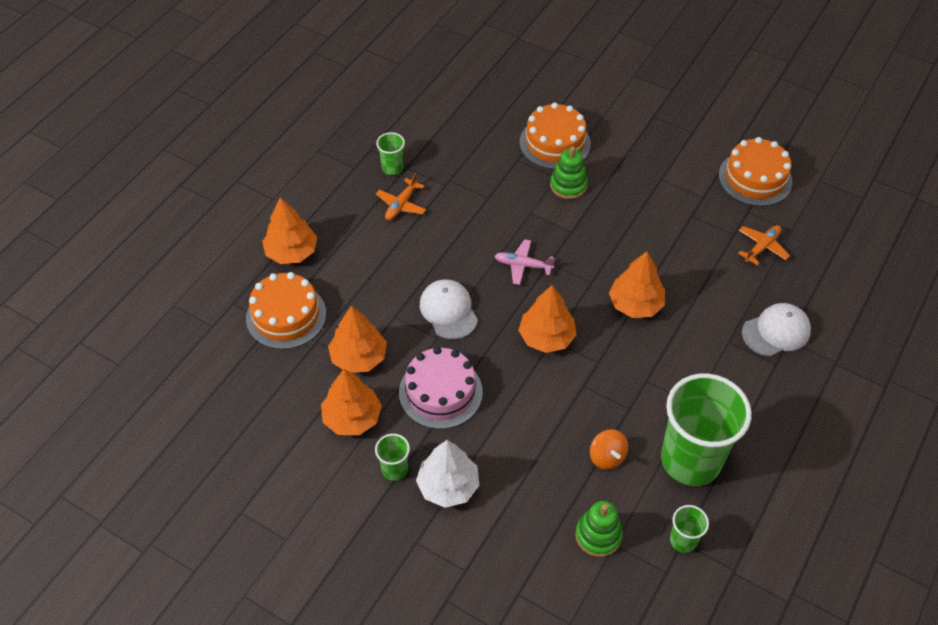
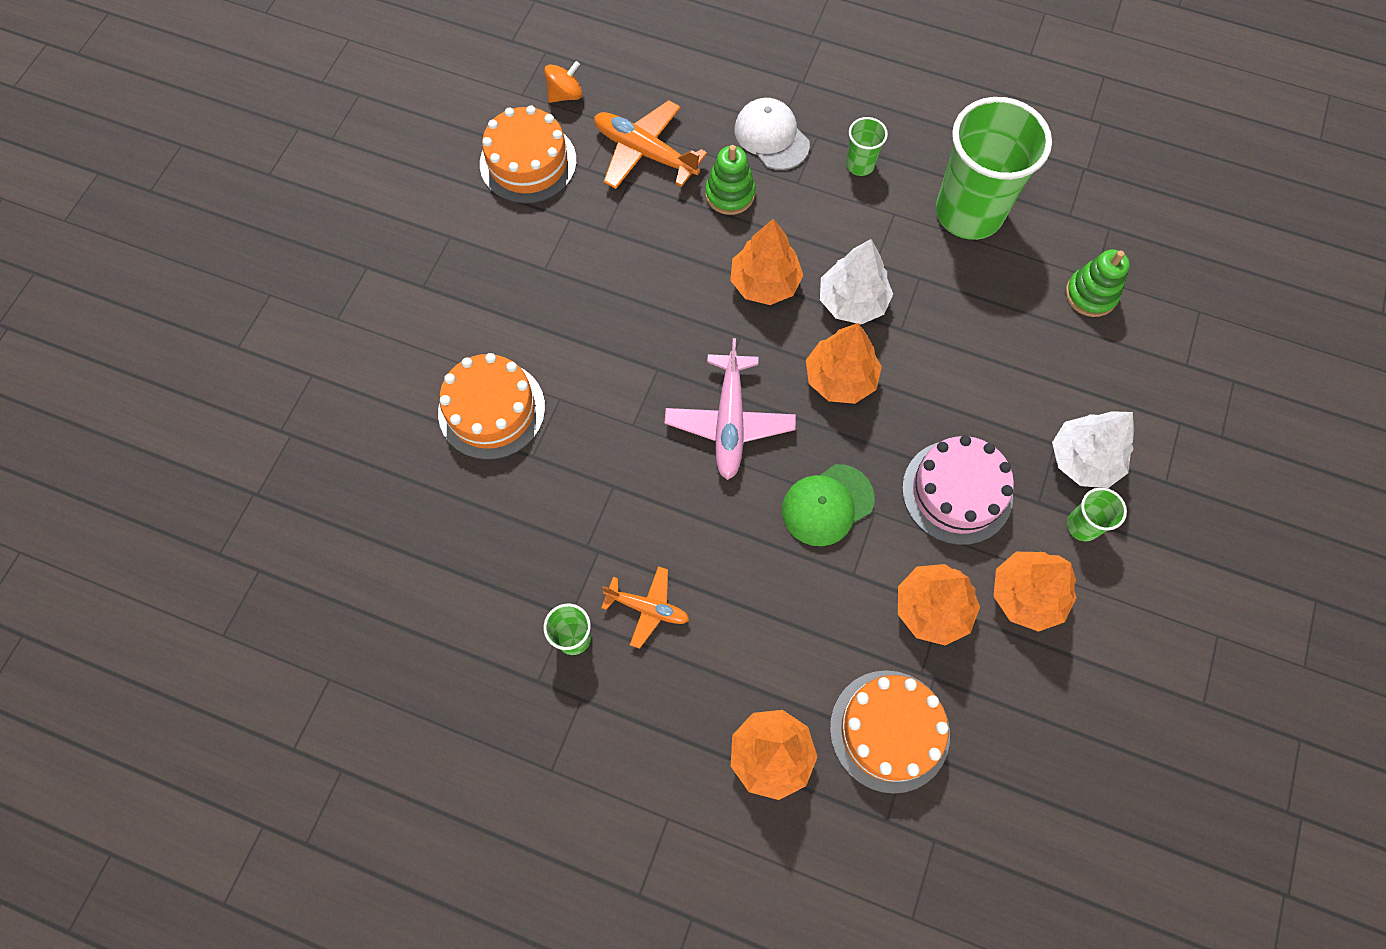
camera: 100 degrees left, 15 degrees up
(448, 311) = (827, 505): white cap -> green cap
(522, 265) = (729, 422): pink plane -> pink plane, size x1.64
(568, 185) = (573, 382): green stacking toy -> green stacking toy (730, 194)
(607, 457) = (991, 295): orange spinning top -> orange spinning top (565, 95)
(612, 358) = (852, 301): none -> white tree
(683, 540) = (1068, 214): green cup -> green cup (860, 165)
(762, 247) = (644, 152): orange plane -> orange plane, size x1.64

